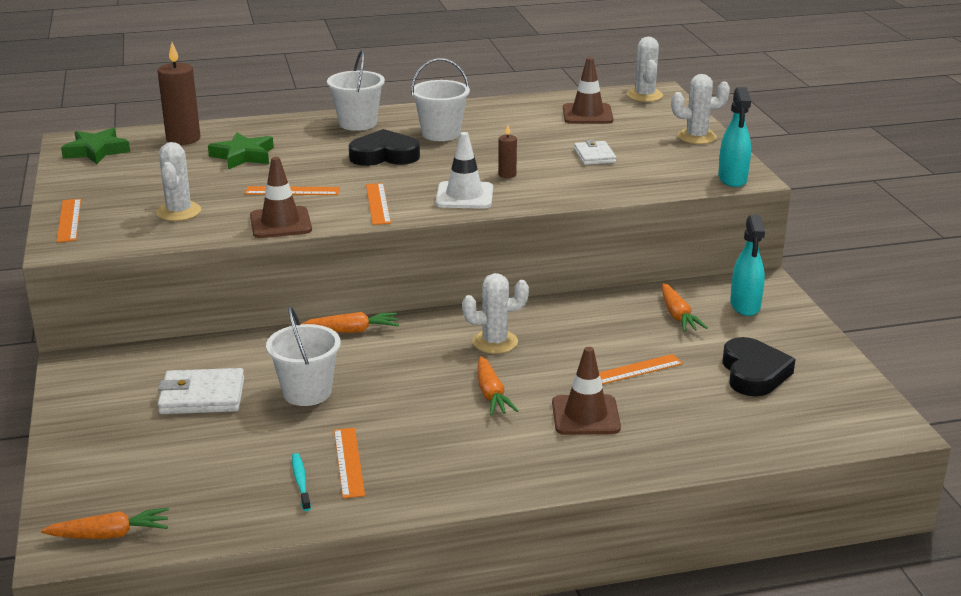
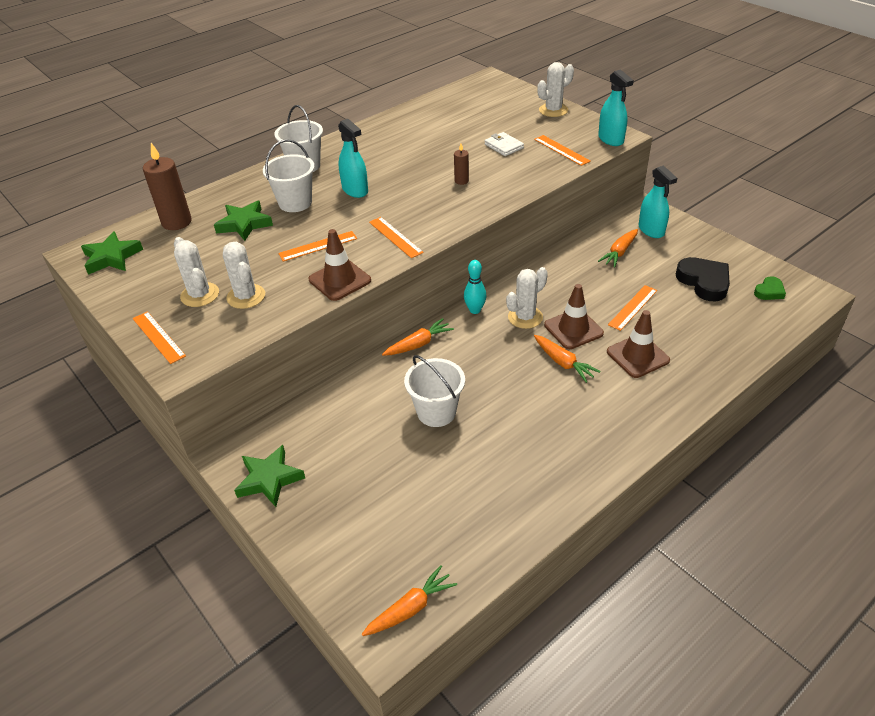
camera: 25 degrees left, 15 degrees up
(91, 391) = (269, 479): none -> green star
(202, 396) = (362, 447): white wallet -> none
(301, 482) = (505, 494): turquoise toothbrush -> none
(349, 462) = (522, 461): orange ruler -> orange ruler (561, 150)
(384, 155) = (355, 190): black heart -> turquoise spray bottle
(441, 133) = (377, 157): white bucket -> white bucket (295, 203)
(446, 319) = (475, 310): none -> turquoise bowling pin
(464, 196) = (451, 210): white traffic cone -> none
(587, 114) = (463, 111): brown traffic cone -> brown traffic cone (573, 329)
(644, 95) = (484, 84): white cactus -> white cactus (200, 295)
(678, 316) = (619, 252): orange carrot -> orange carrot turned 75 degrees clockwise
(831, 407) = (769, 291): none -> green heart

